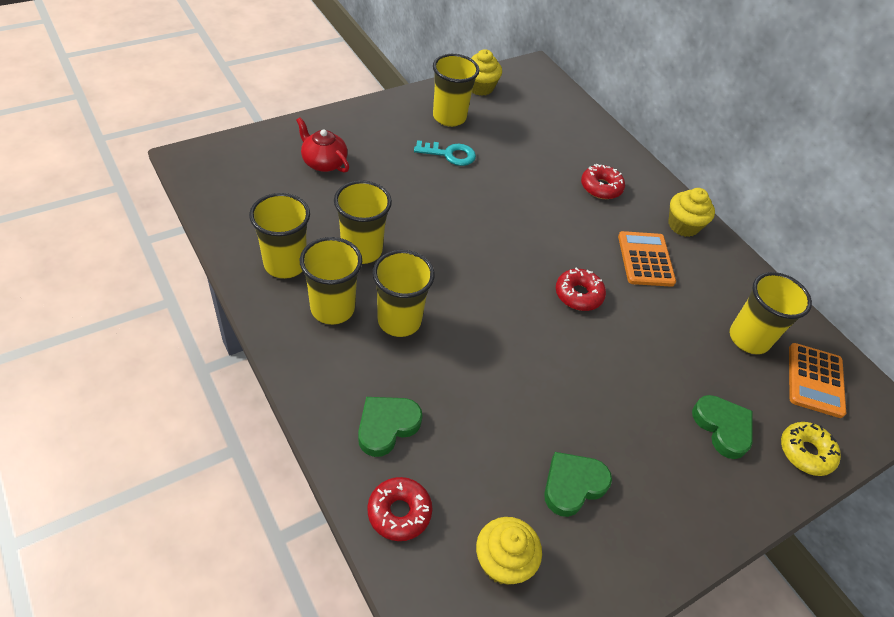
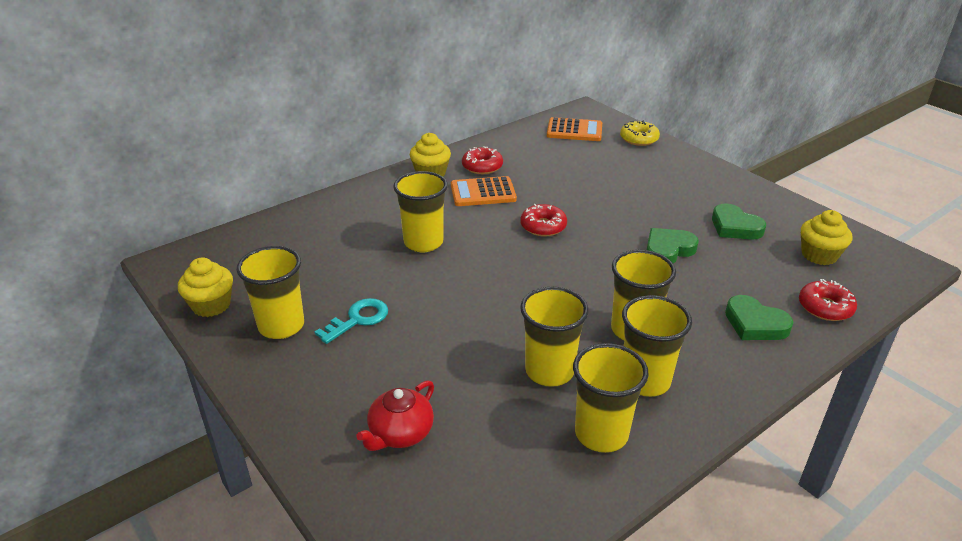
camera: 90 degrees left, 15 degrees down
(450, 154) = (358, 319): turquoise key -> turquoise key turned 45 degrees clockwise
(601, 187) = (390, 215): red donut -> red donut (482, 166)
(722, 427) = (640, 166): green heart -> green heart (668, 250)
(748, 338) = (549, 152): yellow cup -> yellow cup (423, 242)

